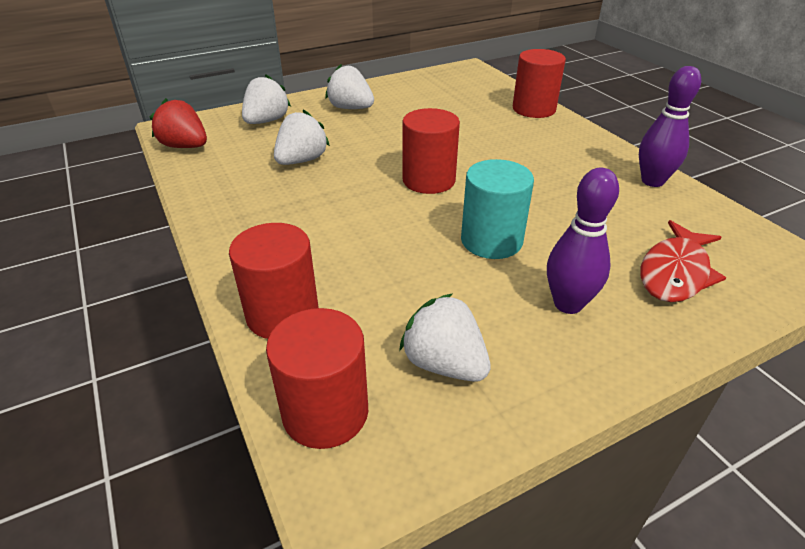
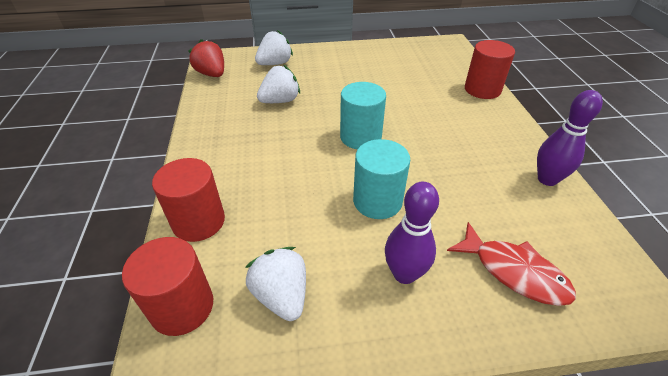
camera: 20 degrees right, 5 degrees up
(350, 108) = (339, 63): white strawberry -> none
(428, 180) = (360, 137): red cylinder -> turquoise cylinder
(675, 272) = (514, 272): red fish -> red fish turned 105 degrees counterclockwise

